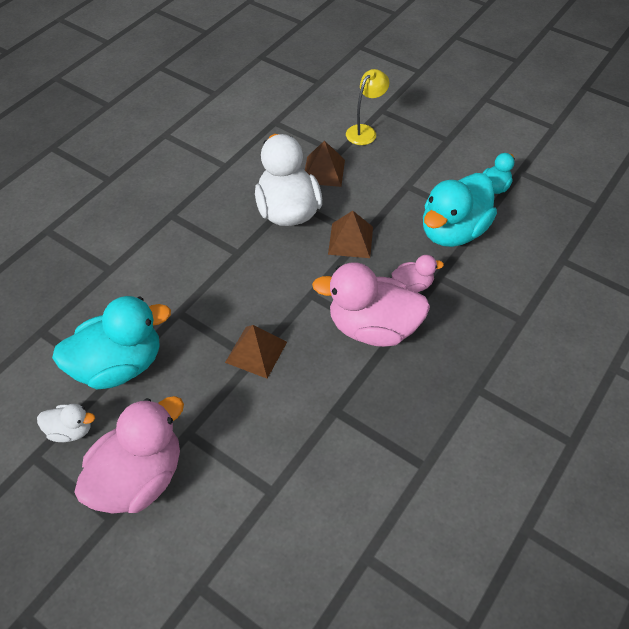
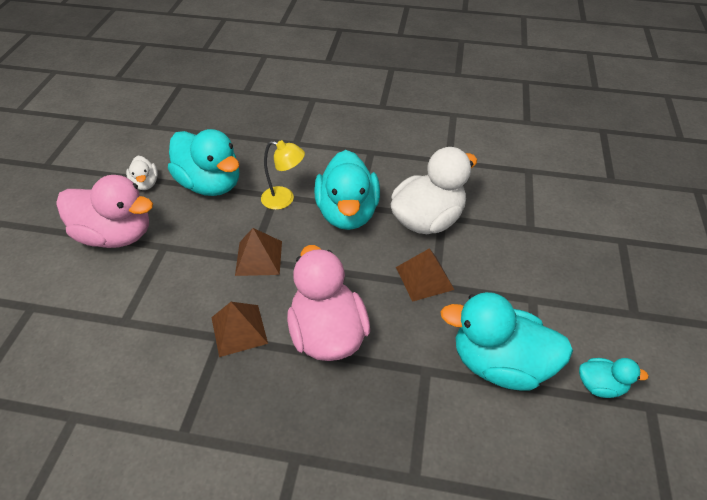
camera: 65 degrees right, 5 degrees down
(242, 263) = (347, 213): none -> turquoise duck
(323, 171) = (496, 226): brown pyramid -> brown pyramid (239, 330)
(365, 131) = (578, 238): yellow lamp -> yellow lamp (284, 199)
(412, 285) = (399, 350): pink duck -> none

